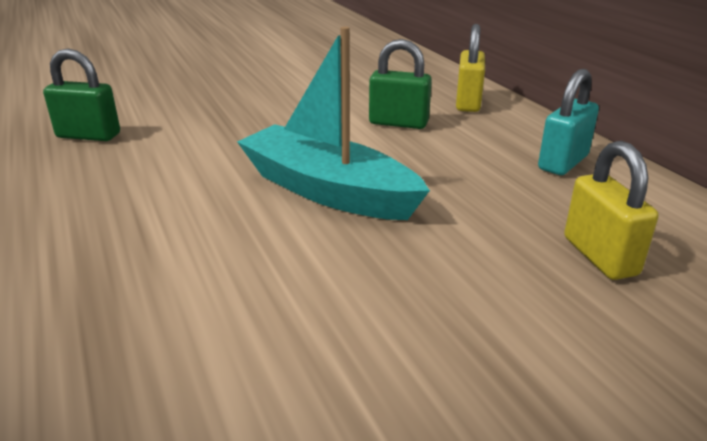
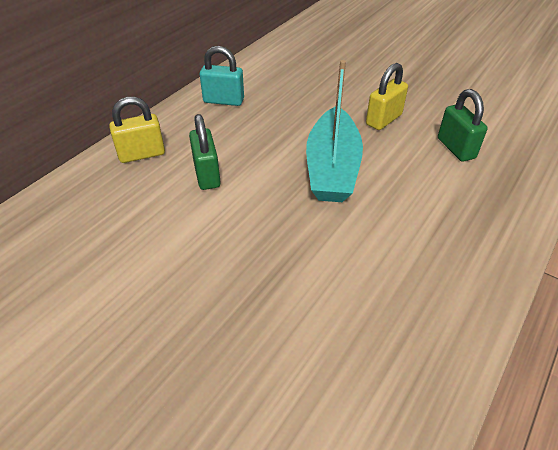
camera: 120 degrees left, 15 degrees up
(88, 136) = (379, 356): green padlock -> green padlock (456, 148)
(600, 256) = (312, 80): yellow padlock -> yellow padlock (383, 120)

